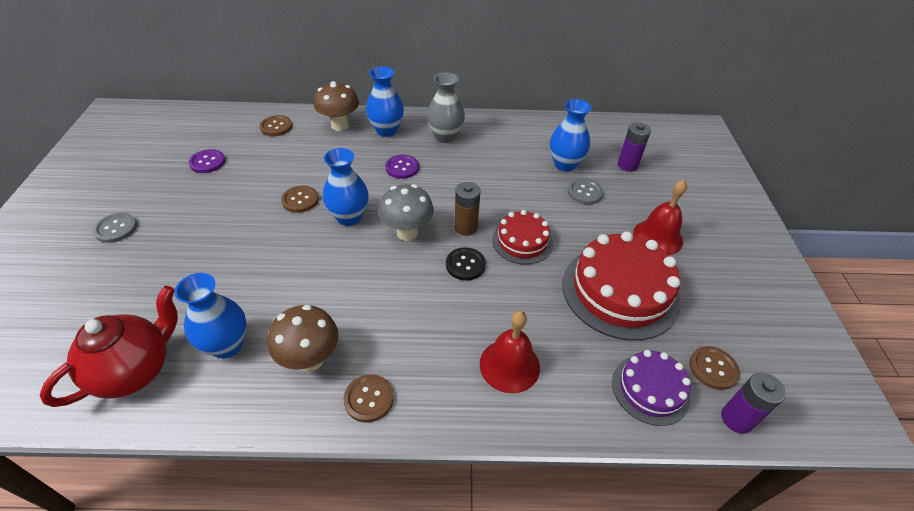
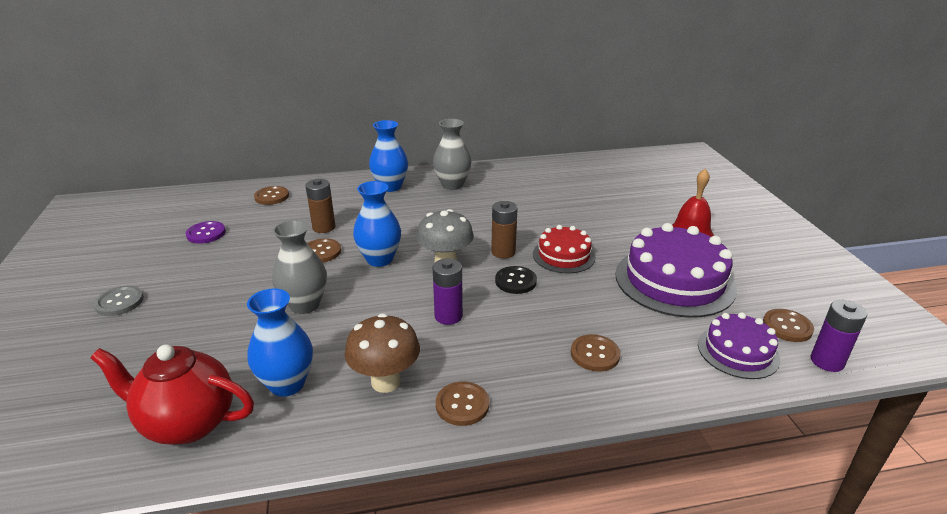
camera: 10 degrees left, 15 degrees down
(135, 370) = (188, 423): red teapot -> red teapot turned 105 degrees counterclockwise
(267, 259) = (305, 305): none -> grey vase
(311, 171) = (324, 227): none -> brown battery
(340, 125) = (340, 188): brown mushroom -> none
(402, 168) = (418, 214): purple button -> none
(509, 365) = (595, 354): red bell -> brown button
(565, 164) = (578, 193): blue vase -> none
(584, 192) = (607, 211): grey button -> none
(620, 291) = (674, 281): red cake -> purple cake
(627, 165) = (637, 186): purple battery -> purple battery (448, 316)

